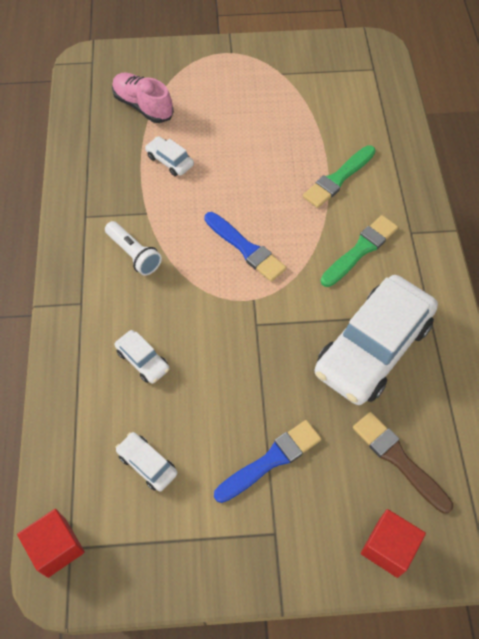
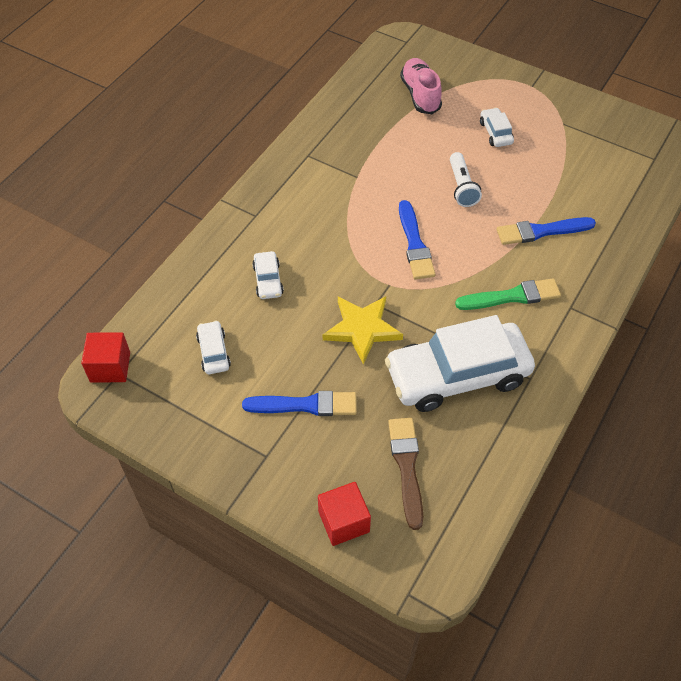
camera: 35 degrees right, 5 degrees down
(134, 254) = (323, 202): white flashlight -> white flashlight (462, 187)
(170, 161) = (407, 147): white car -> white car (495, 133)
(263, 355) = (362, 329): none -> yellow star
(338, 179) = (541, 231): green brush -> blue brush

